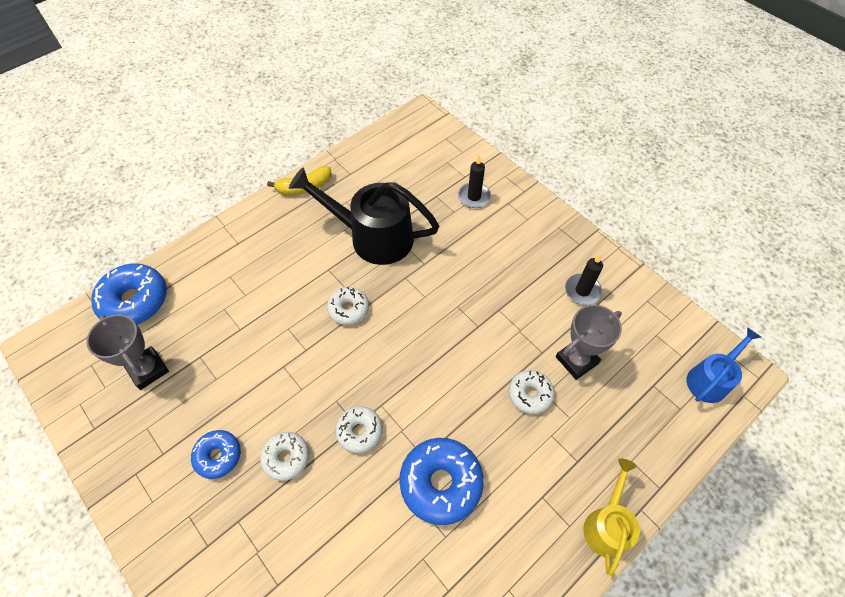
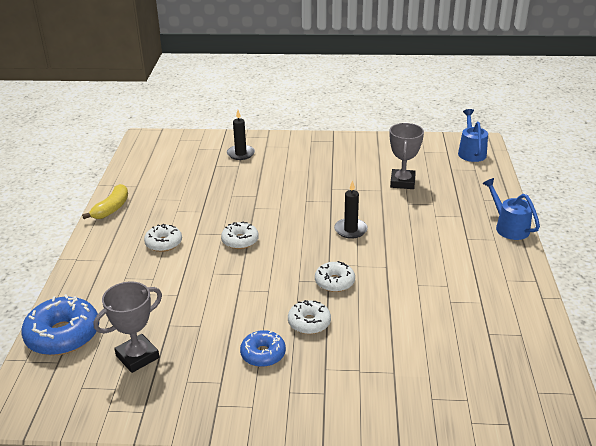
camera: 45 degrees left, 25 degrees down
(148, 369) = (137, 356): grey trophy -> grey trophy turned 45 degrees counterclockwise
(372, 237) = (202, 203): black watering can -> none
(441, 483) = (412, 269): blue donut -> none
(530, 394) = (401, 208): white donut -> white donut (164, 243)
(582, 291) = (363, 156): black candle -> black candle (350, 230)
(607, 524) = (508, 227): yellow watering can -> blue watering can

